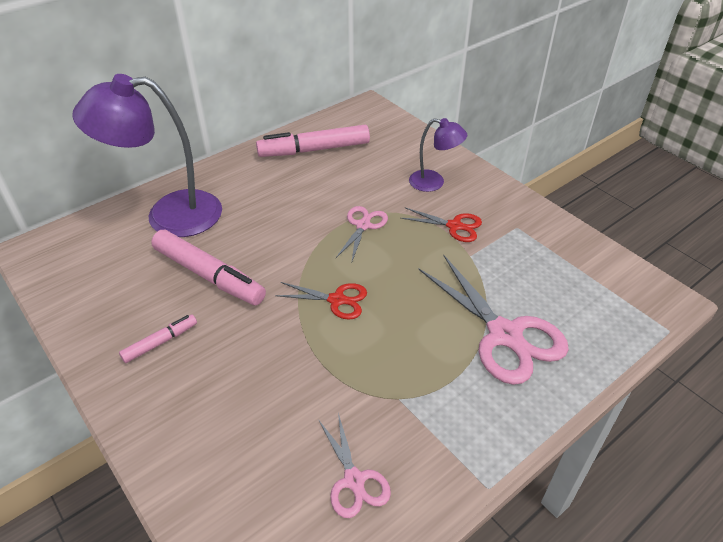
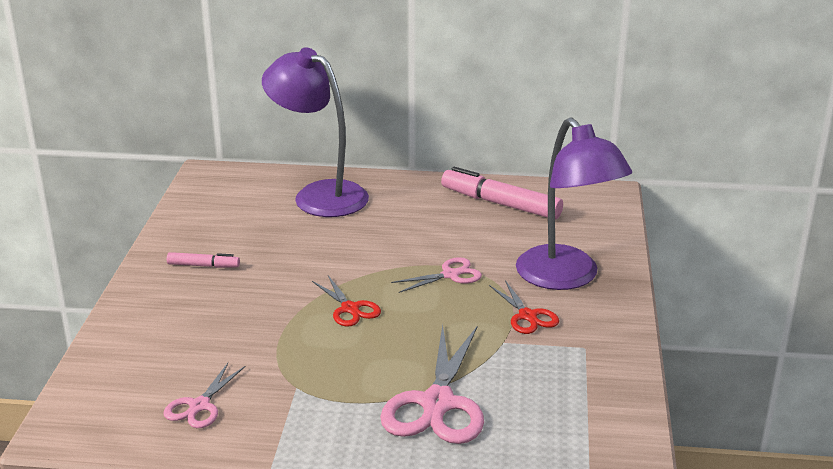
camera: 45 degrees right, 15 degrees down
(209, 275) = (289, 245): pink marker -> none
(434, 182) = (566, 278): purple lamp -> purple lamp, size x1.95

